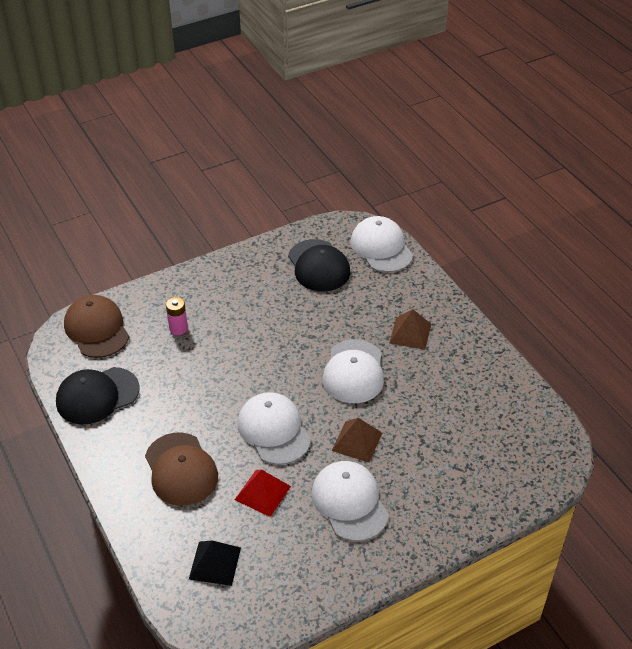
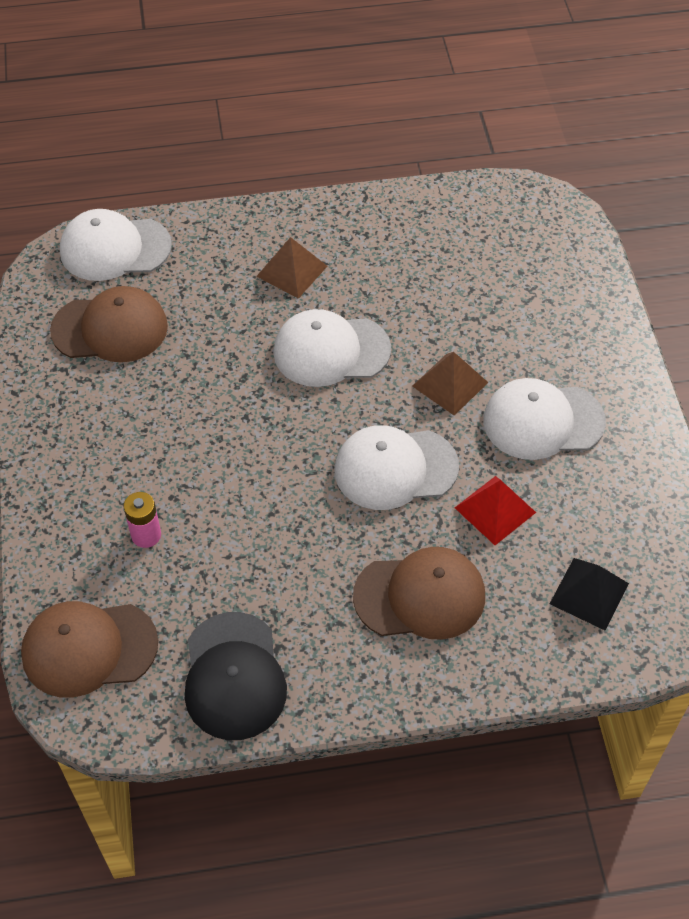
camera: 70 degrees left, 10 degrees up
(318, 266) = (110, 328): black cap -> brown cap
(354, 372) = (331, 351): white cap -> white cap turned 150 degrees clockwise

